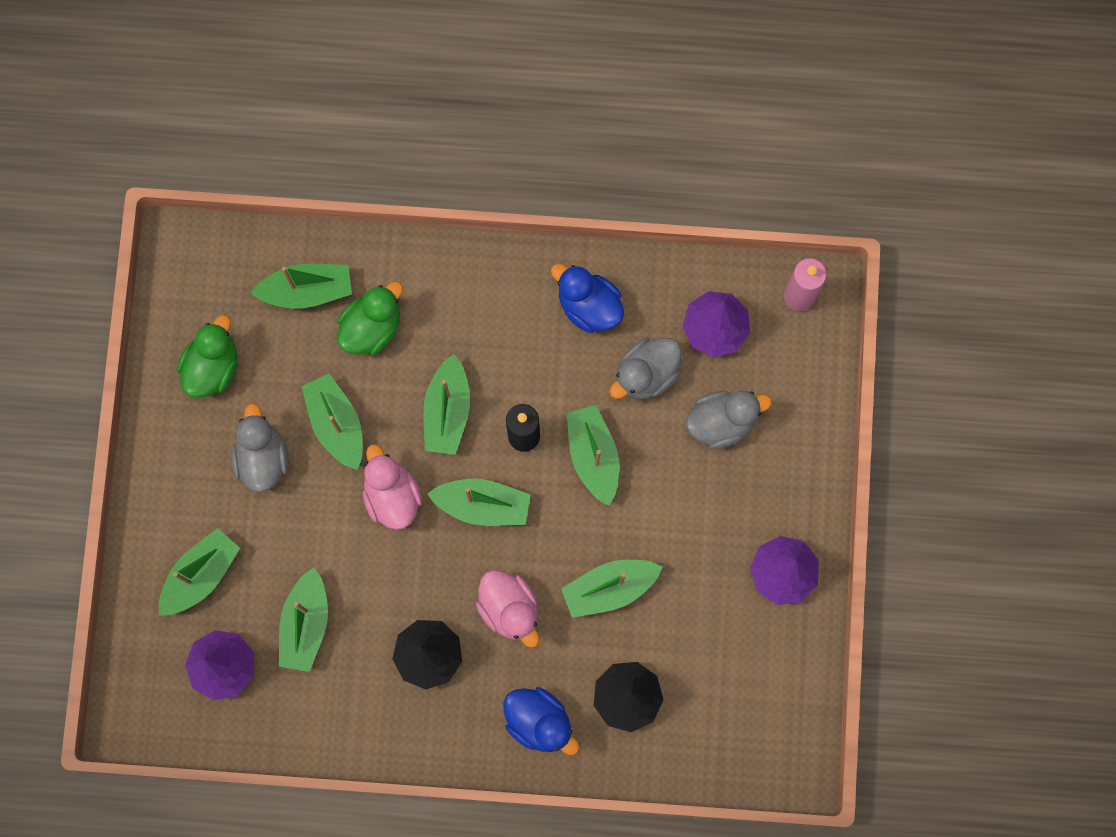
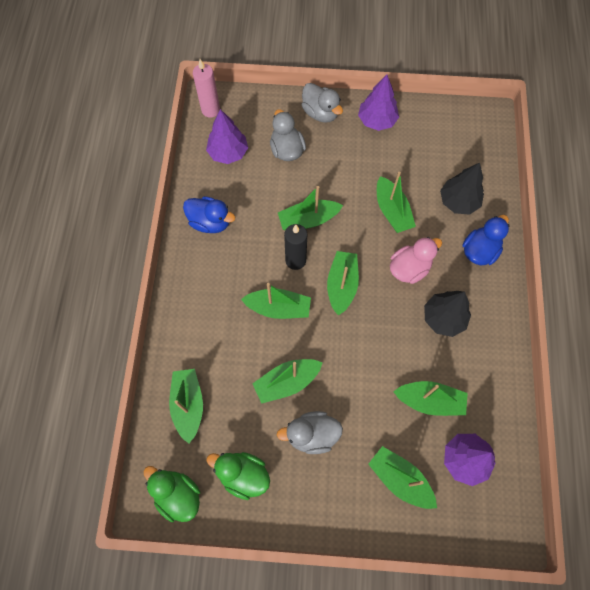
camera: 90 degrees left, 10 degrees down
(372, 327) = (218, 359): green duck -> green duck (178, 495)
(392, 496) = (337, 343): pink duck -> none
(589, 306) = (210, 222): blue duck -> blue duck turned 105 degrees counterclockwise
(646, 374) = (256, 190): grey duck -> grey duck (320, 113)

